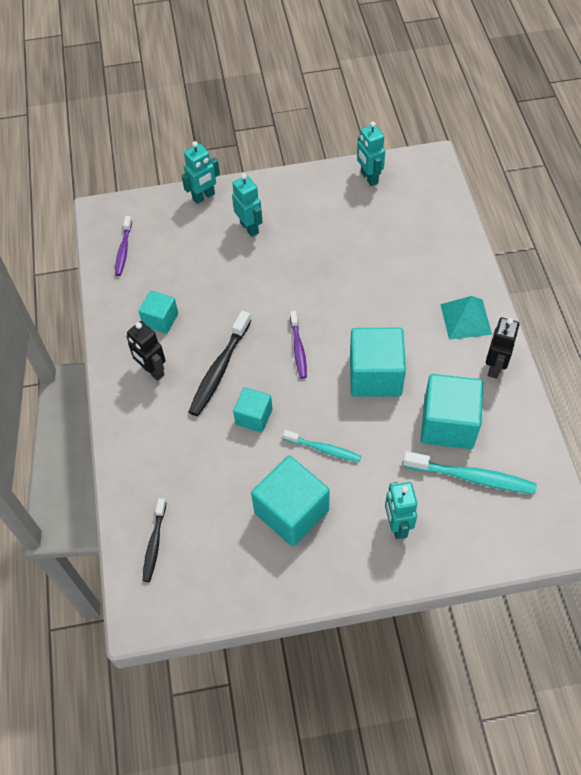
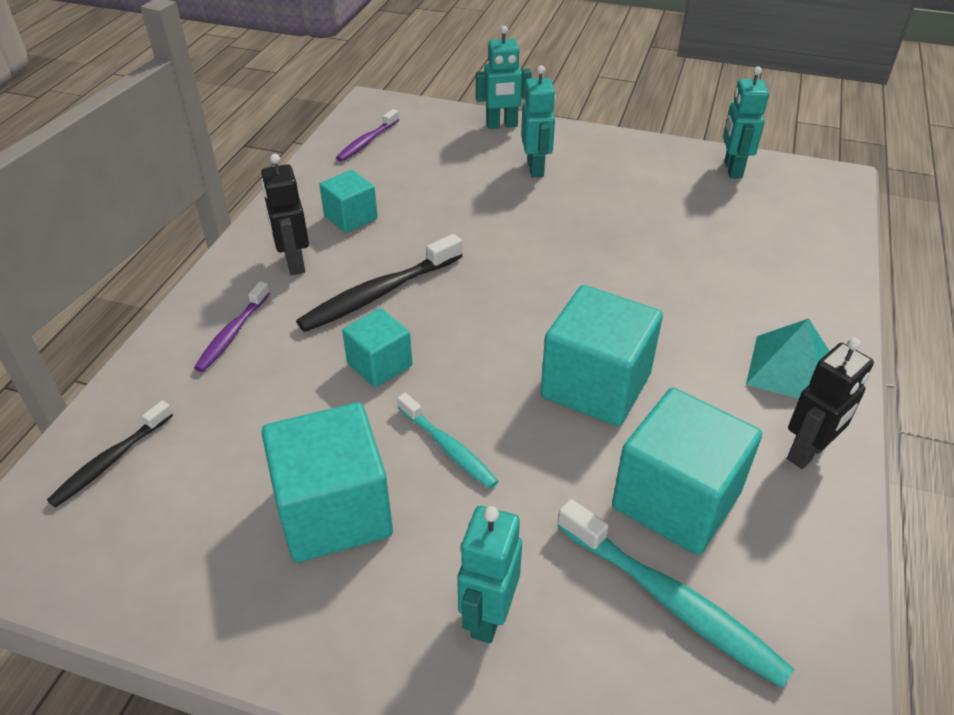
camera: 25 degrees right, 15 degrees down
(298, 349) = (504, 311): purple toothbrush -> purple toothbrush (232, 333)

